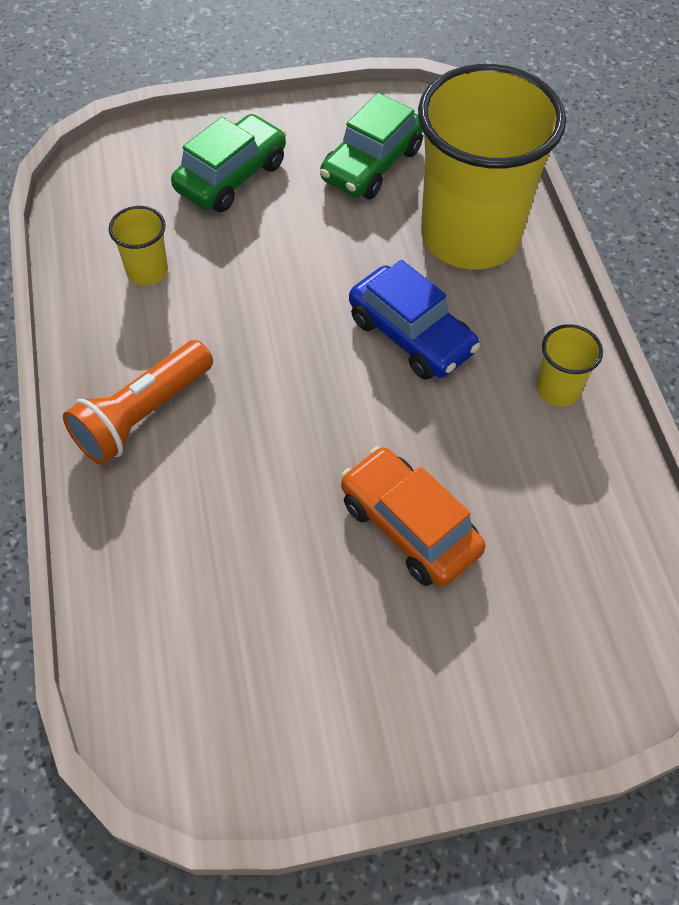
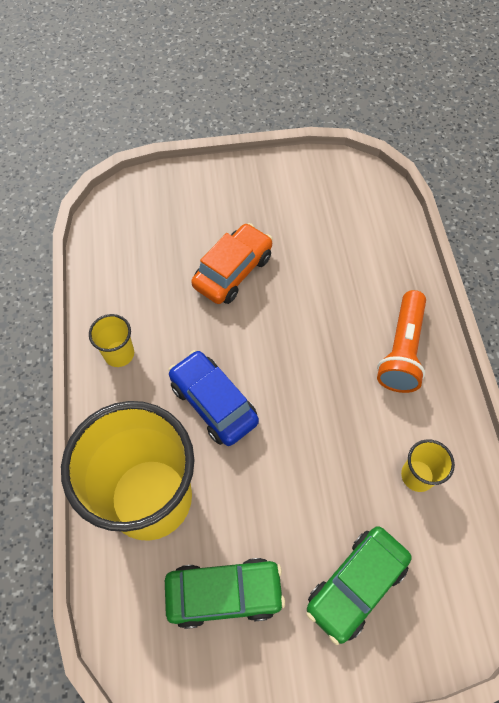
camera: 175 degrees left, 5 degrees up
(142, 415) = (402, 351): orange flashlight -> orange flashlight turned 150 degrees clockwise
(371, 164) = (224, 593): green car -> green car turned 45 degrees clockwise
(409, 526) = (233, 271): orange car -> orange car turned 105 degrees counterclockwise

